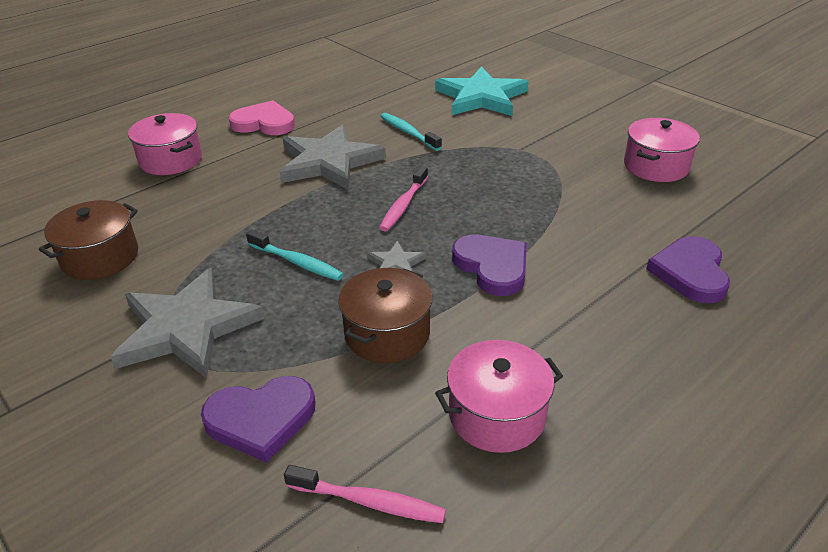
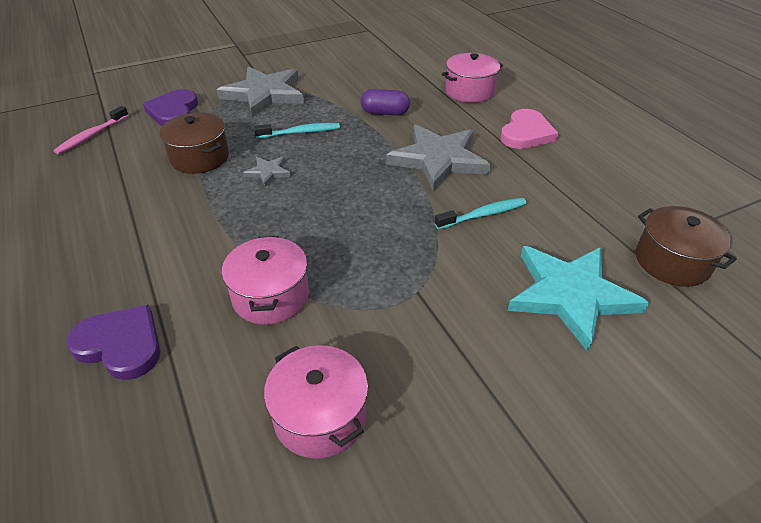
camera: 105 degrees right, 5 degrees up
(100, 257) = (353, 70): brown pot -> brown pot (672, 261)
(234, 208) = (385, 113): none -> purple capsule
(297, 262) = (300, 132): turquoise toothbrush -> turquoise toothbrush turned 150 degrees counterclockwise
(403, 205) = (345, 188): pink toothbrush -> none
(492, 267) = (229, 218): purple heart -> none
(497, 414) = (96, 185): pink pot -> pink pot (271, 296)

